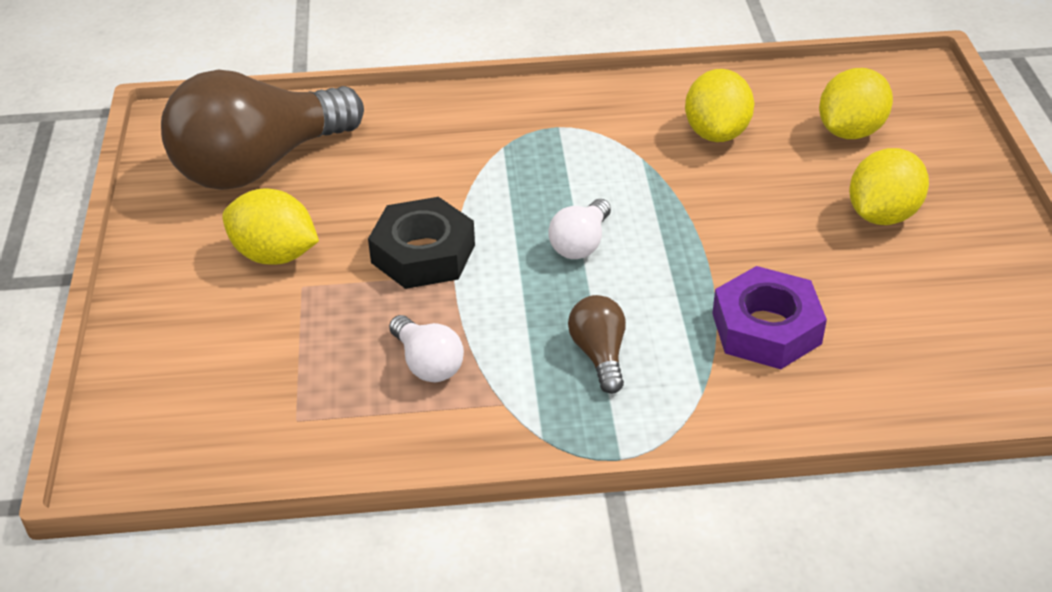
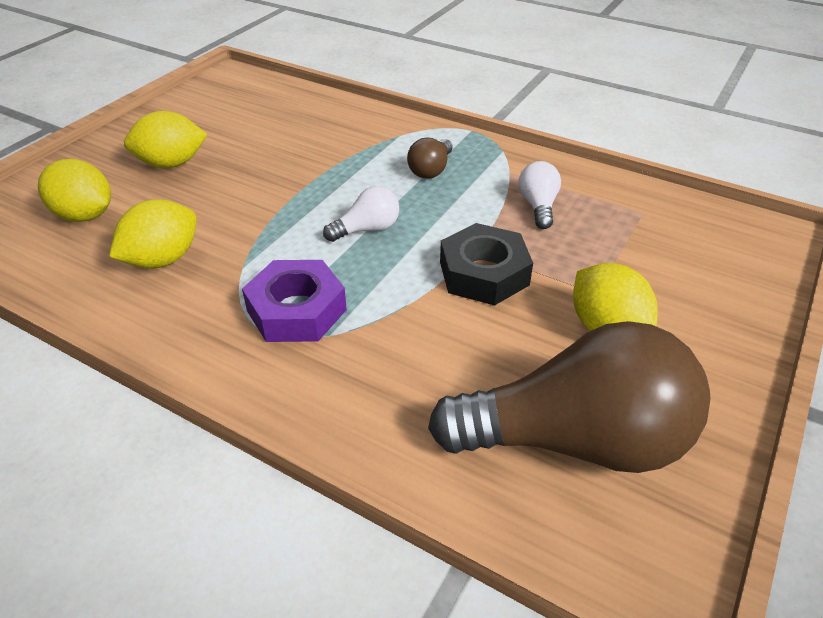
camera: 145 degrees left, 0 degrees up
(766, 328) = (327, 145): purple nut -> purple nut (296, 310)
(850, 131) = (85, 215): yellow lemon -> yellow lemon turned 45 degrees clockwise

